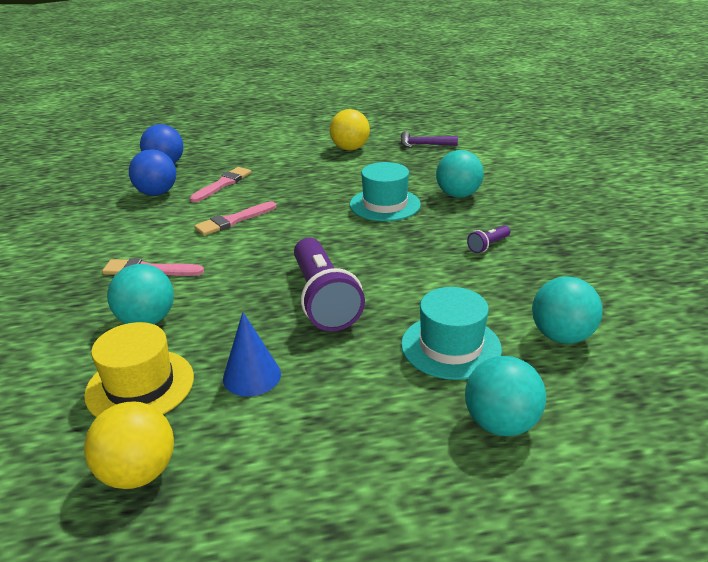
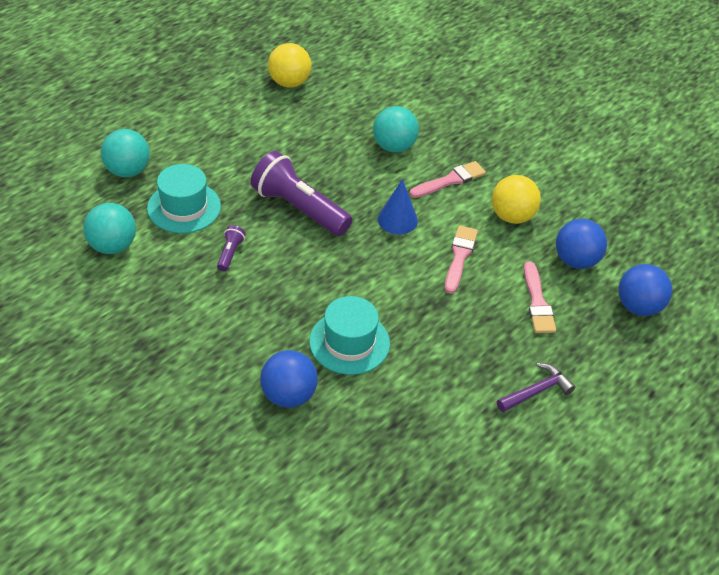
camera: 140 degrees right, 15 degrees up
(140, 385) = (342, 113): yellow hat -> none
(252, 376) = (288, 141): blue cone -> blue cone (397, 220)
(350, 149) = (489, 443): yellow ball -> yellow ball (512, 216)
(423, 145) = (409, 502): purple hammer -> purple hammer (537, 391)
(458, 195) = (288, 395): turquoise ball -> blue ball
(488, 245) = (212, 323): purple flashlight -> purple flashlight (230, 253)

